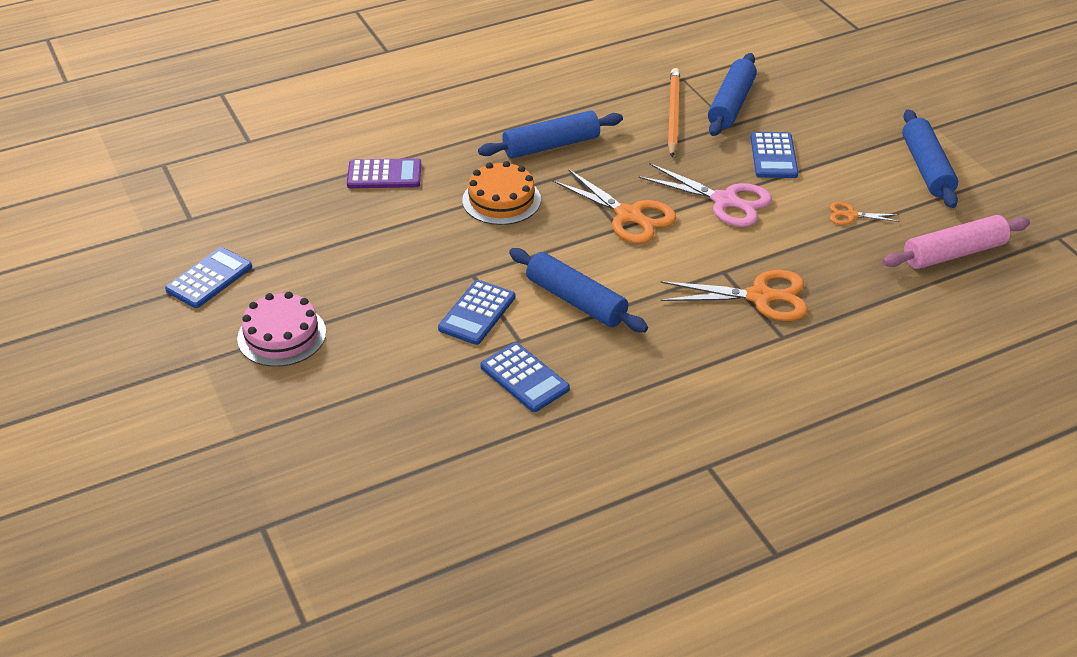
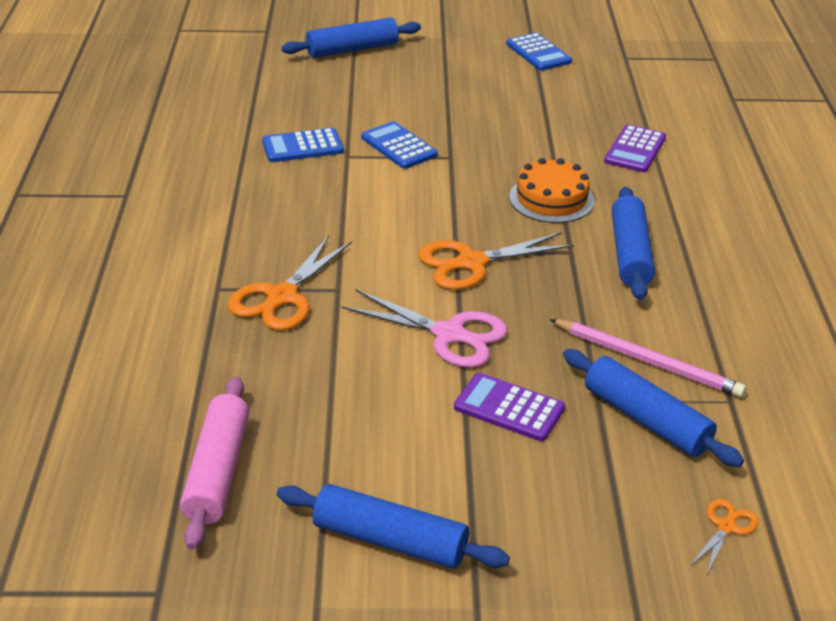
camera: 115 degrees right, 5 degrees down
(282, 335) = (445, 67): pink cake -> none
(576, 300) = (371, 195): blue rolling pin -> blue rolling pin (352, 49)
(673, 114) = (648, 361): orange pencil -> pink pencil
(725, 201) = (449, 334): pink scissors -> pink scissors turned 120 degrees counterclockwise
(773, 156) = (509, 408): blue calculator -> purple calculator
(851, 215) = (351, 419): orange scissors -> orange scissors (726, 527)

